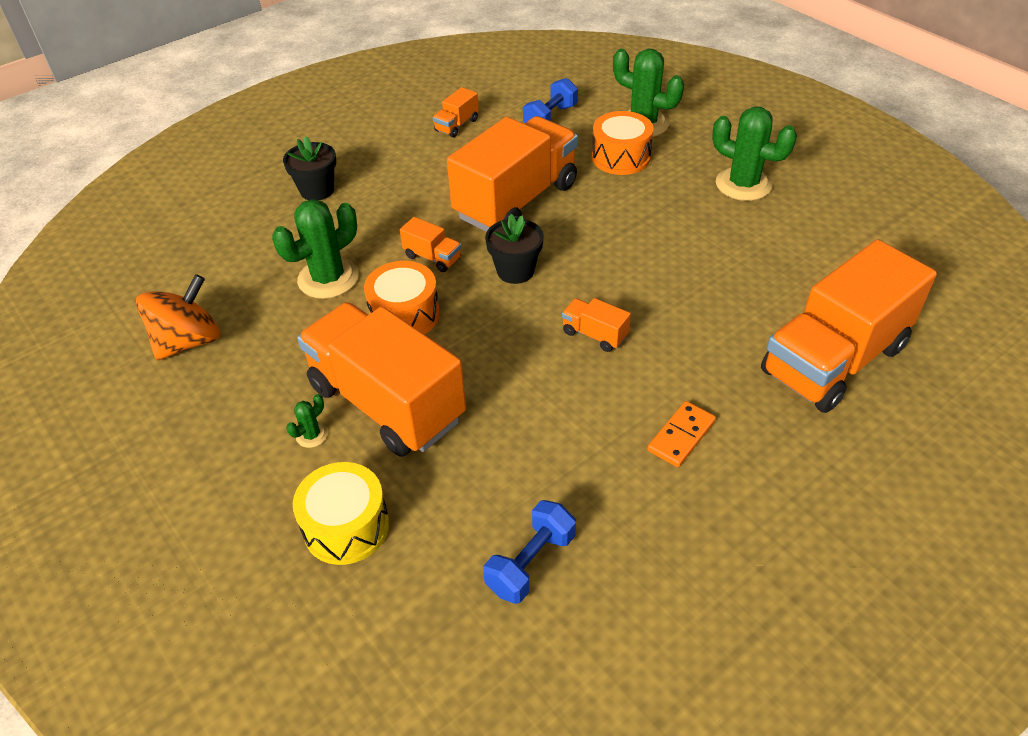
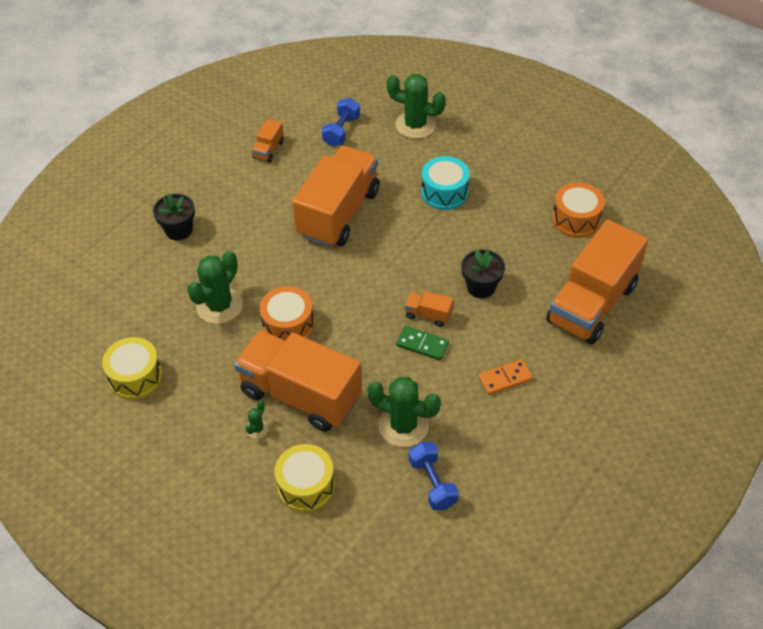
camera: 15 degrees left, 5 degrees up
(188, 341) = (135, 377): orange spinning top -> yellow drum
(433, 257) = (292, 274): orange truck -> none
(515, 271) = (357, 274): black flower pot -> black flower pot (481, 287)
(531, 563) = (432, 483): blue dumbbell -> blue dumbbell turned 45 degrees counterclockwise
(575, 370) = (422, 344): none -> green domino
(621, 157) = (406, 160): orange drum -> orange drum (576, 219)
(659, 198) = (444, 192): none -> turquoise drum
(681, 436) = (505, 378): orange domino -> orange domino turned 45 degrees clockwise
(743, 184) = (503, 170): green cactus -> green cactus (403, 425)

